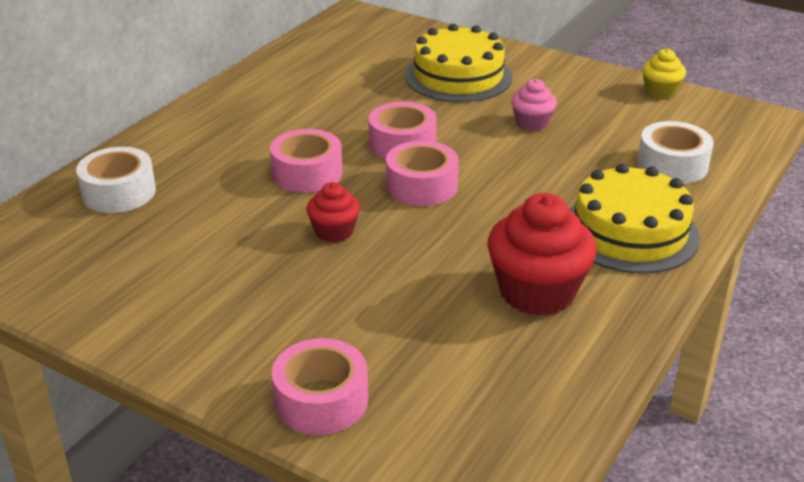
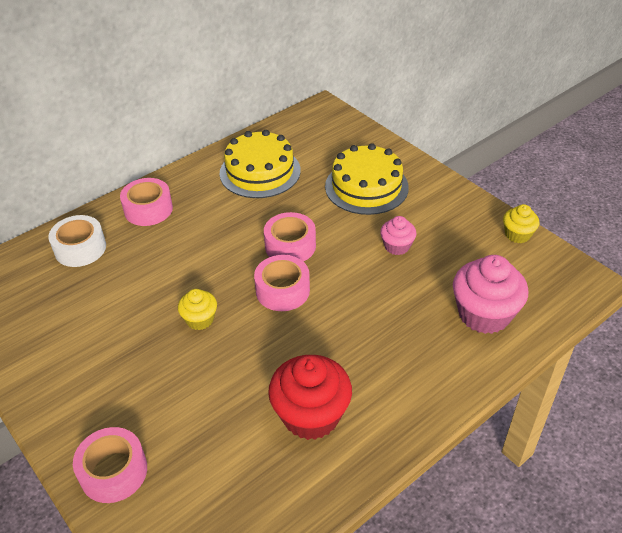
camera: 20 degrees right, 10 degrees up
(307, 173) = (210, 259): pink tape -> pink tape (148, 209)
(334, 232) = (200, 319): red cupcake -> yellow cupcake
(630, 232) = (412, 375): yellow cake -> yellow cake (260, 172)
(672, 165) = (484, 314): white tape -> pink cupcake

